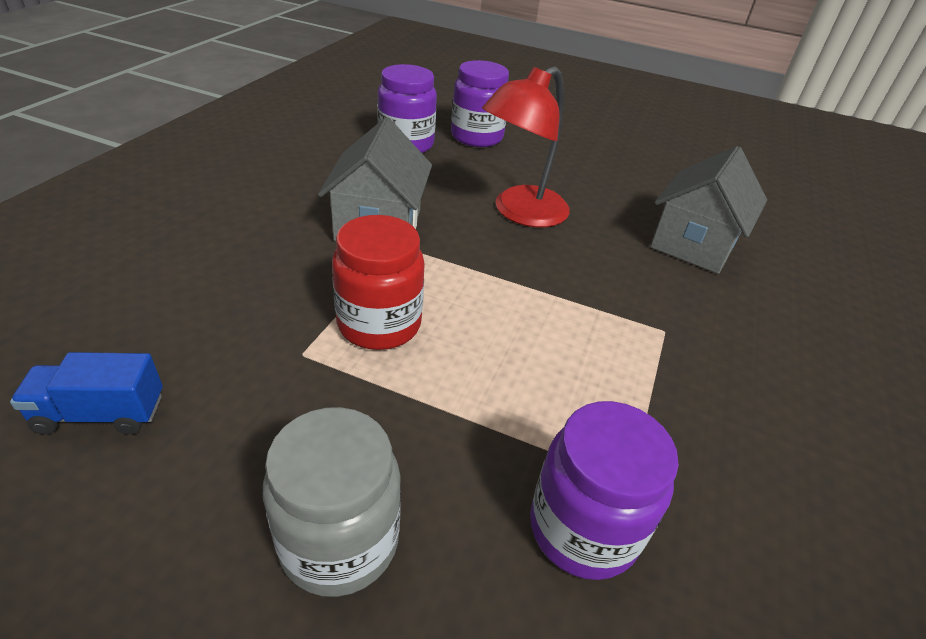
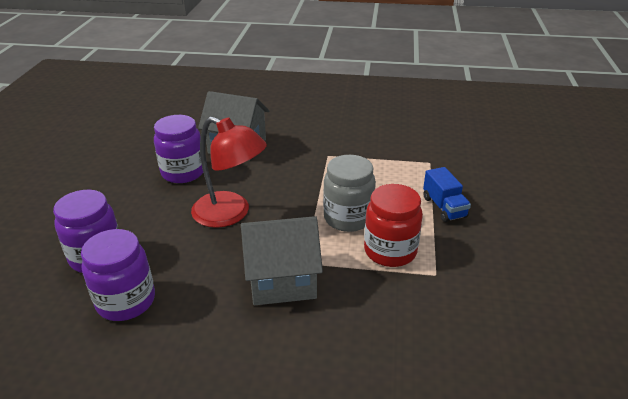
camera: 100 degrees left, 5 degrees down
(101, 413) = (538, 338): blue truck -> blue truck (444, 207)
(339, 541) = (521, 228): grey jar -> grey jar (348, 218)
(583, 528) = (461, 172): purple jar -> purple jar (183, 172)

